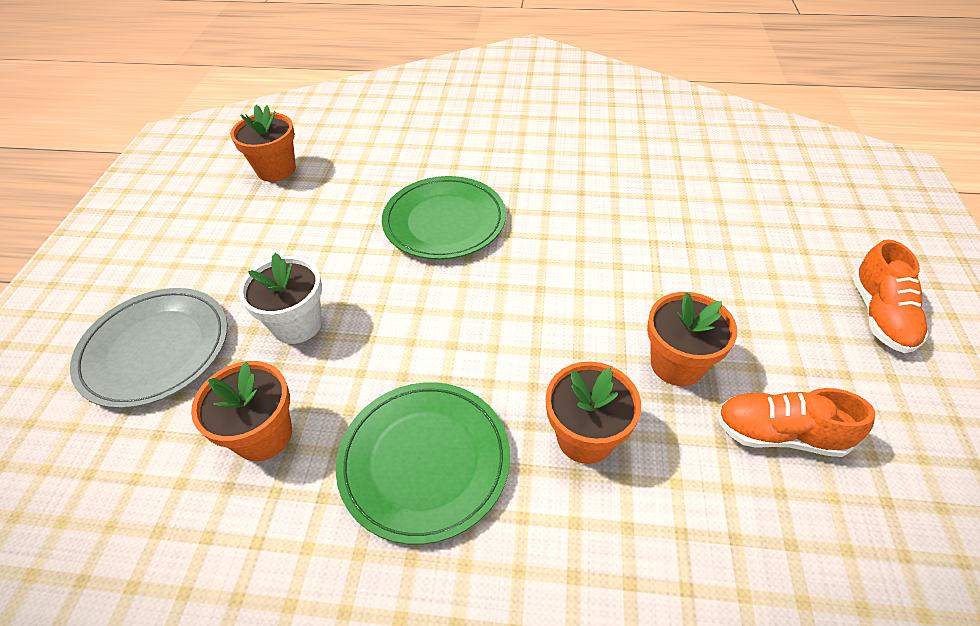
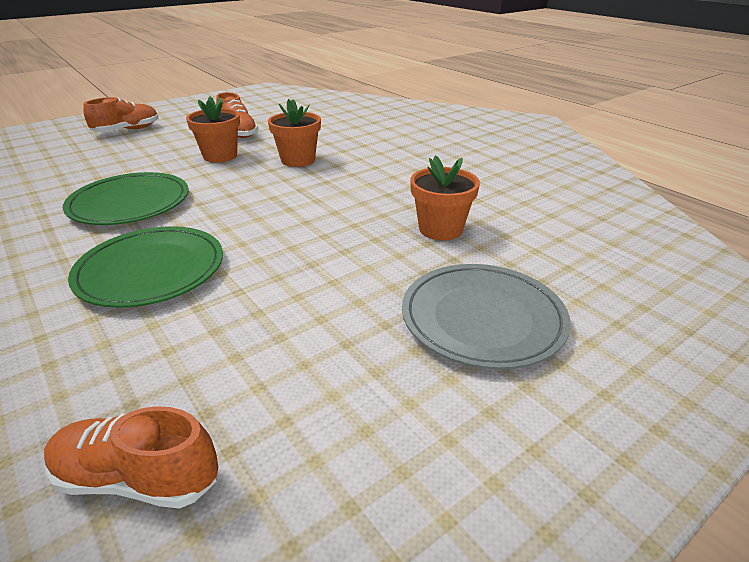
camera: 135 degrees left, 15 degrees down
(276, 170) = (137, 478): orange flower pot -> orange shoe
(297, 324) = (357, 270): white flower pot -> none
(424, 461) = (371, 184): green plate -> green plate (130, 203)

